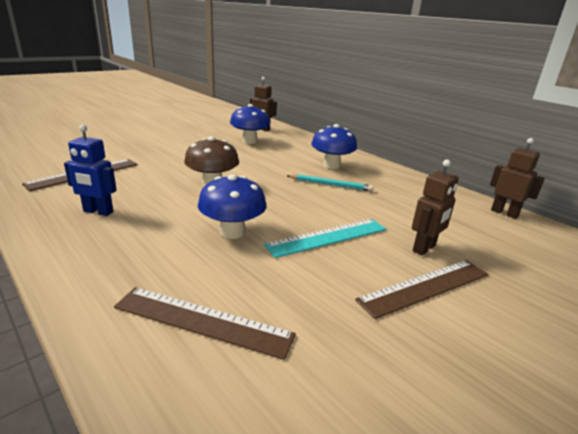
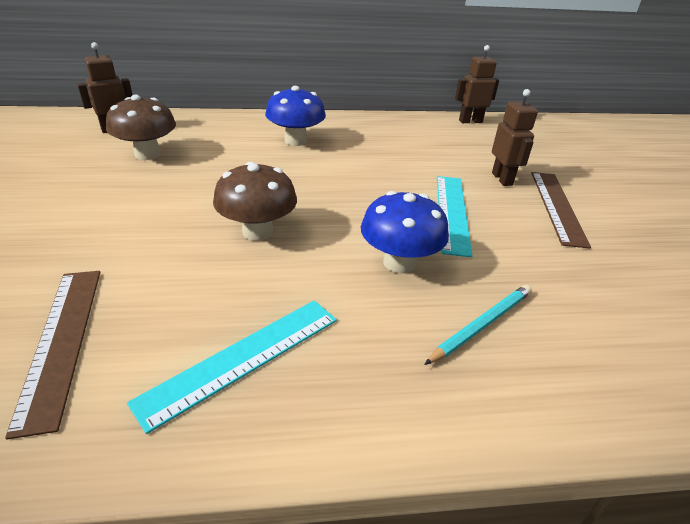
camera: 55 degrees left, 10 degrees up
(98, 212) = (242, 358): blue robot -> turquoise ruler
(203, 321) = (559, 341): brown ruler -> none
(249, 141) = (147, 154): blue mushroom -> brown mushroom
(330, 185) = (342, 162): turquoise pencil -> turquoise pencil (481, 325)

